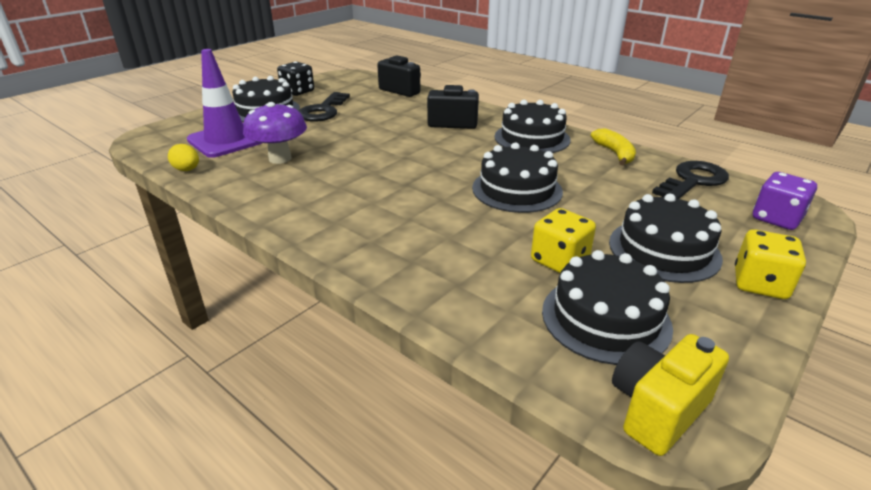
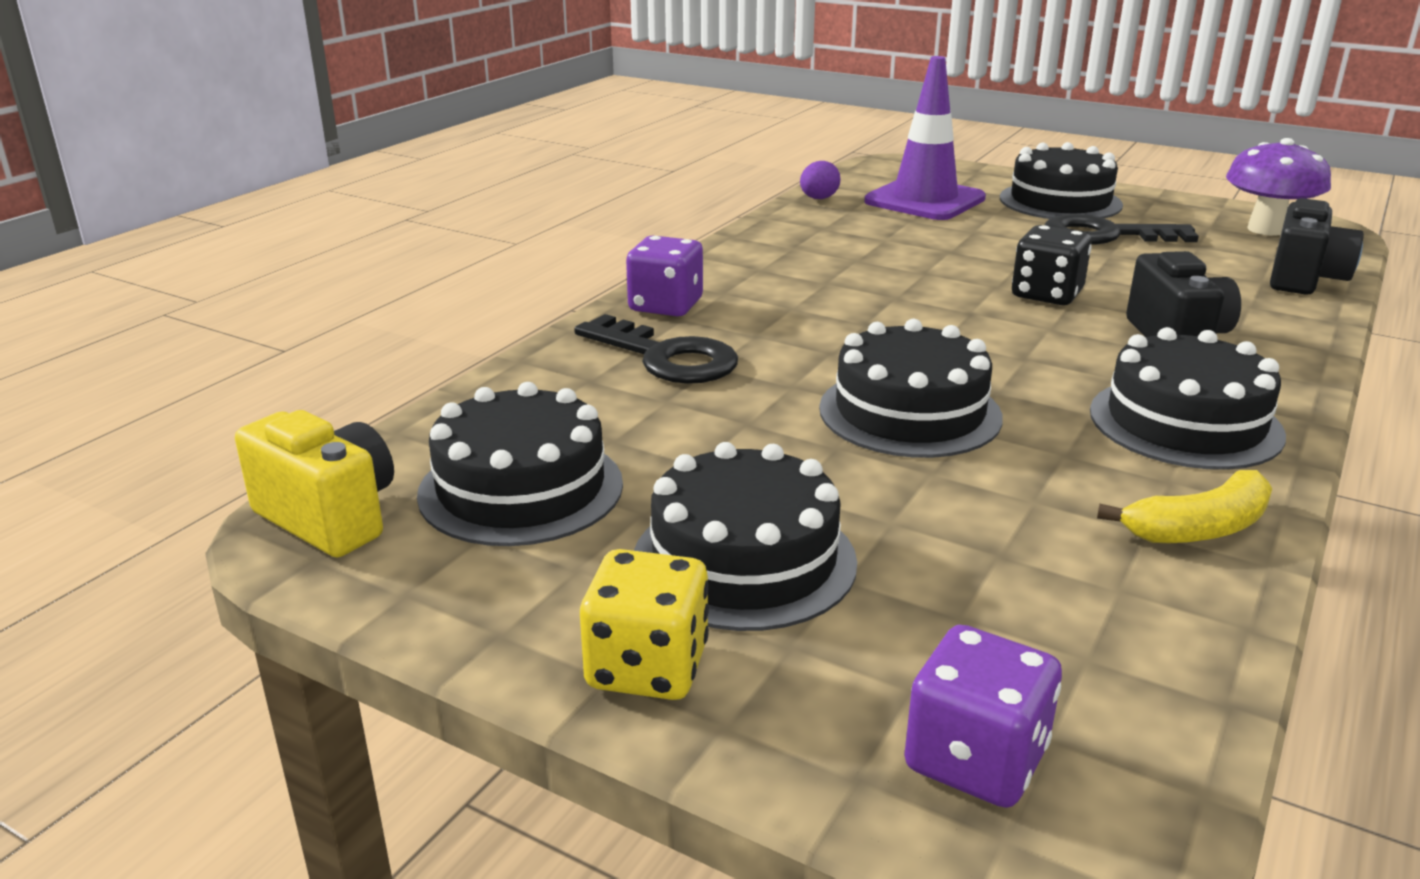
camera: 80 degrees right, 5 degrees down
(187, 170) = (818, 199): yellow egg -> purple egg
(280, 158) = (891, 236): purple mushroom -> purple mushroom (1266, 229)
(297, 92) = (1171, 207): black dice -> black dice (1046, 294)
(346, 245) = (666, 306): none -> purple dice
(559, 260) = (672, 453): yellow dice -> none
(692, 181) = (1120, 639): black key -> black key (666, 357)

